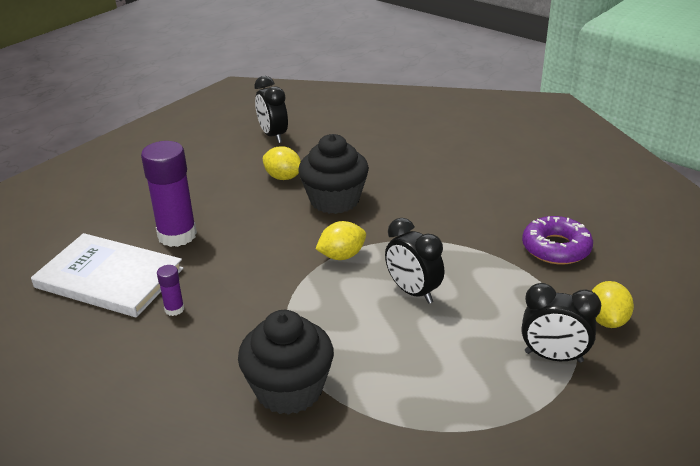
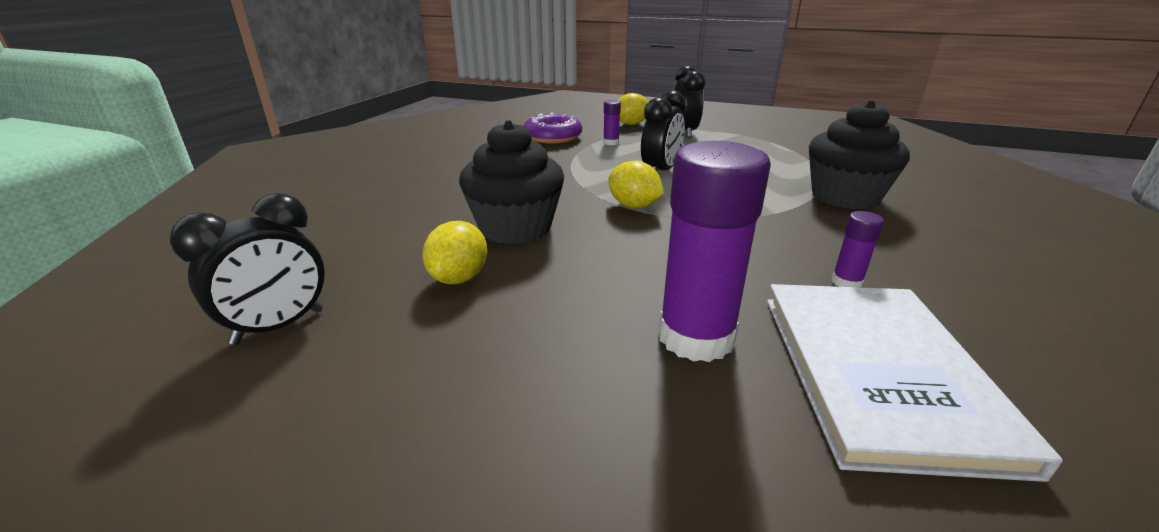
camera: 110 degrees left, 5 degrees down
(523, 284) = (611, 142): none -> purple glue stick

